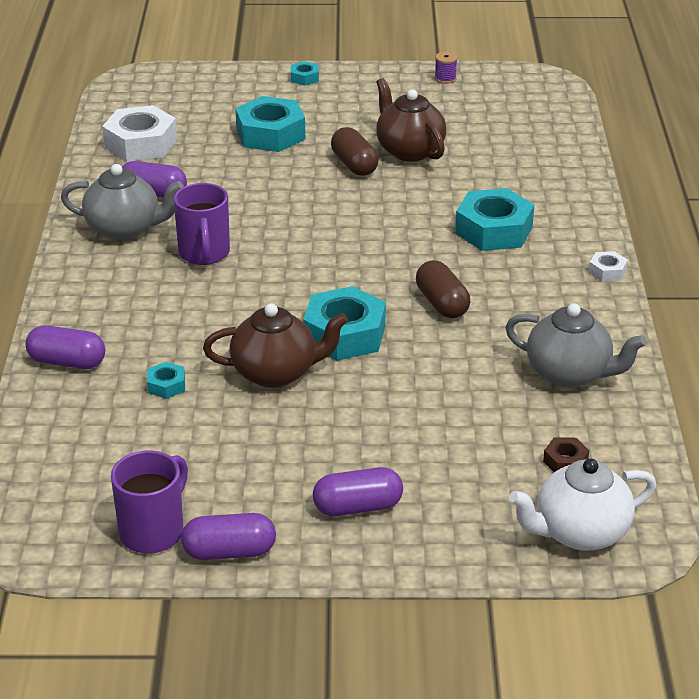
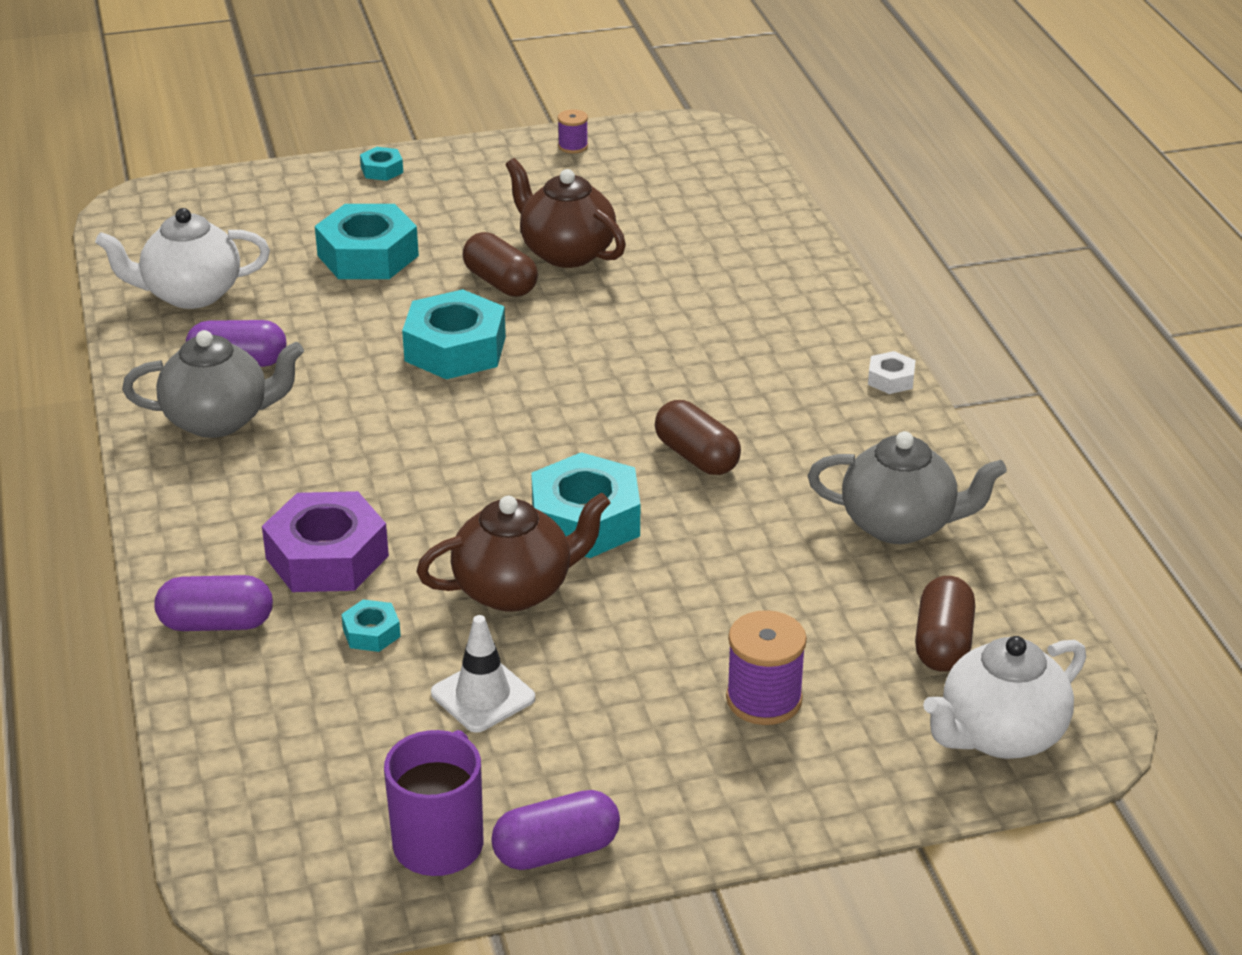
camera: 15 degrees left, 0 degrees up
(141, 144) = (190, 294): white nut -> white teapot
(158, 330) = (327, 557): none -> purple nut
(204, 254) = (346, 438): purple mug -> none
(223, 440) = (483, 696): none -> white traffic cone
(357, 507) = (702, 755): purple capsule -> none
(418, 477) = (764, 699): none -> purple spool
(493, 230) = (722, 346): turquoise nut -> turquoise nut (455, 349)
(565, 461) = (943, 643): brown nut -> brown capsule

